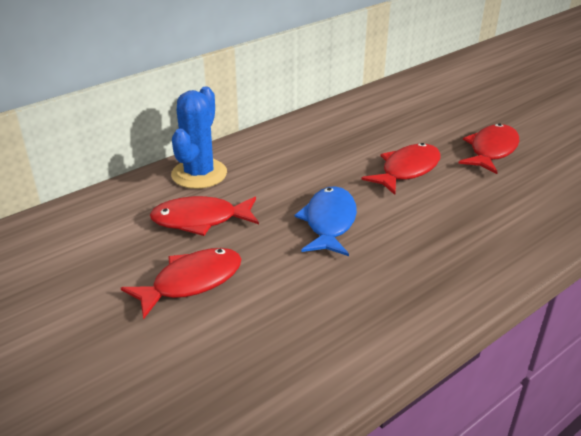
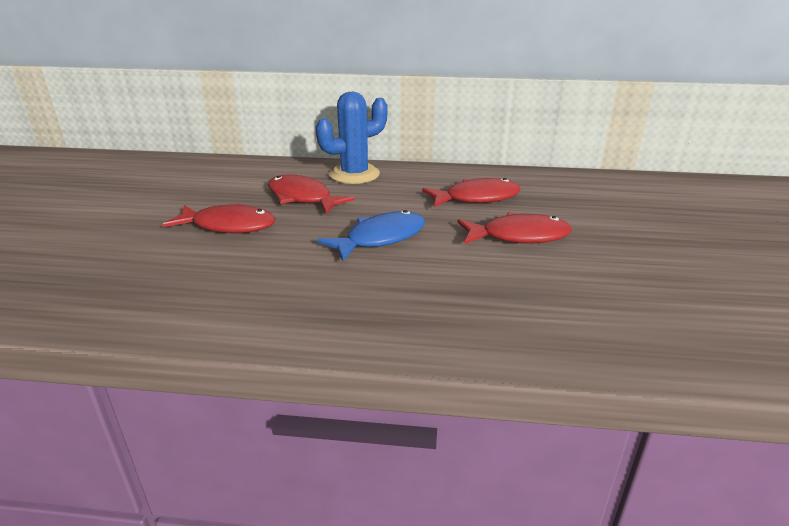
camera: 45 degrees right, 5 degrees down
(491, 150) = (644, 259): red fish -> red fish (476, 198)

